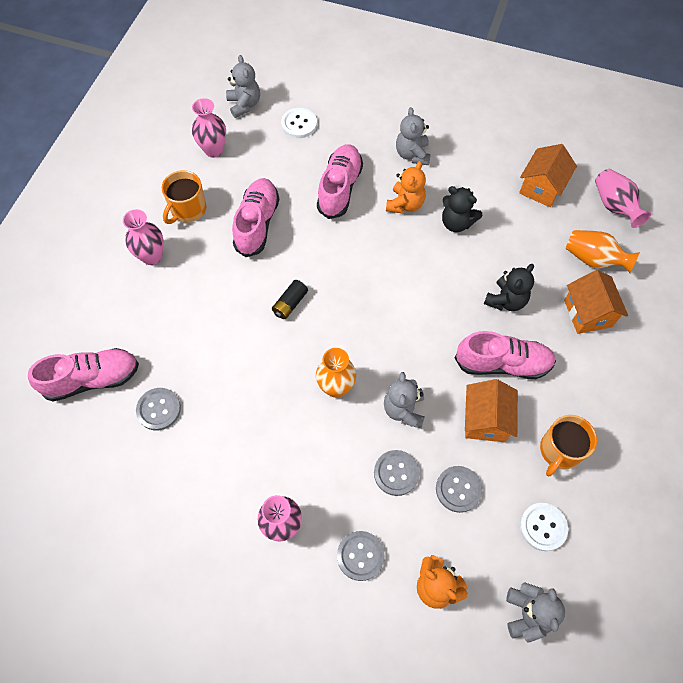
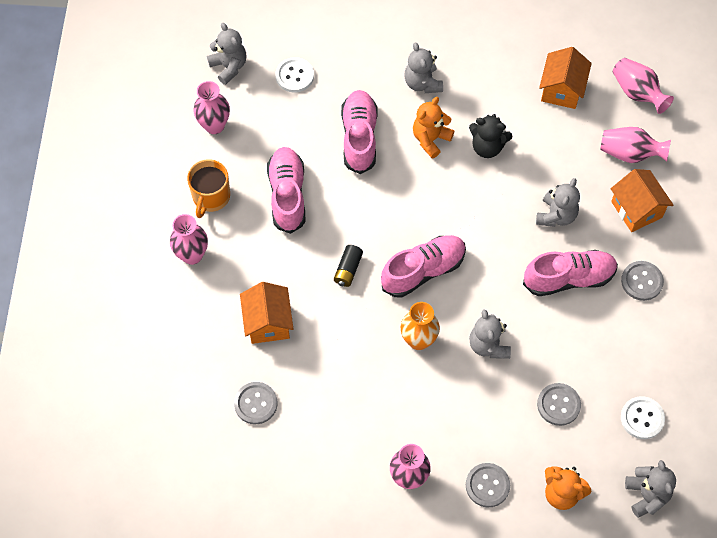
camera: 15 degrees left, 0 degrees up
(92, 379) = (179, 391): pink shoe -> pink shoe (423, 271)
(396, 473) = (498, 405): grey button -> grey button (642, 281)
(405, 204) = (430, 139): orange teddy bear -> orange teddy bear turned 150 degrees counterclockwise
(485, 420) = (566, 336): orange house -> orange house (268, 322)
(506, 300) = (556, 215): black teddy bear -> grey teddy bear
(559, 451) = (640, 347): orange mug -> none
(593, 259) = (629, 154): orange vase -> pink vase

